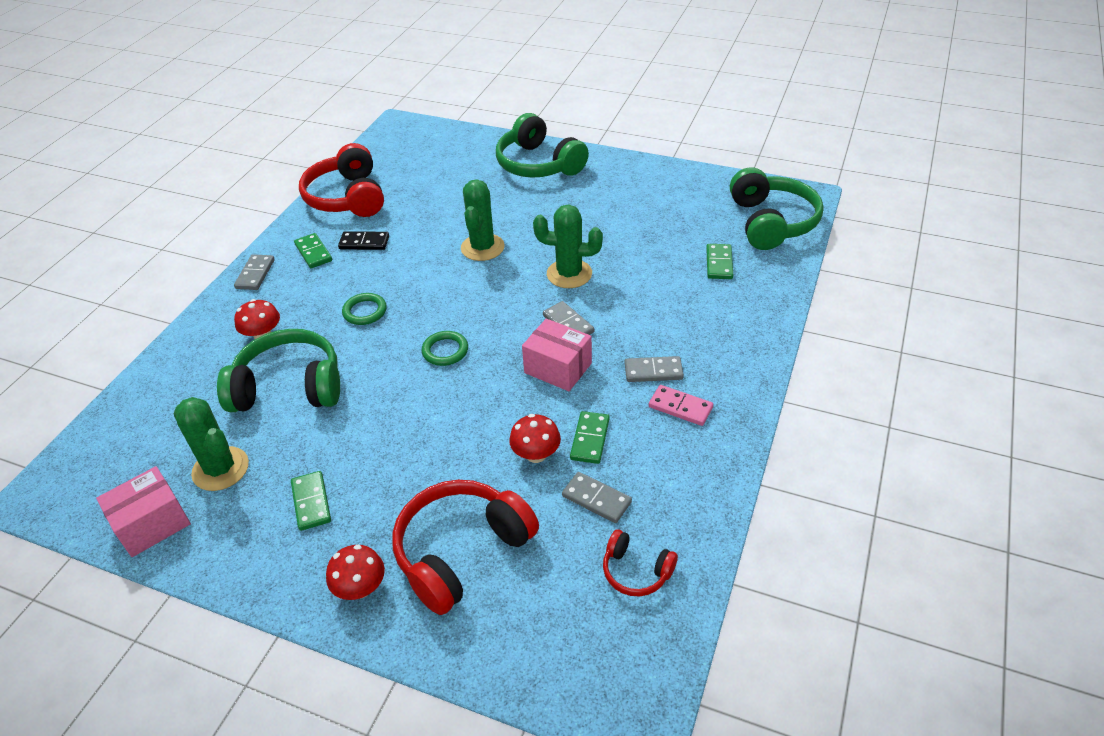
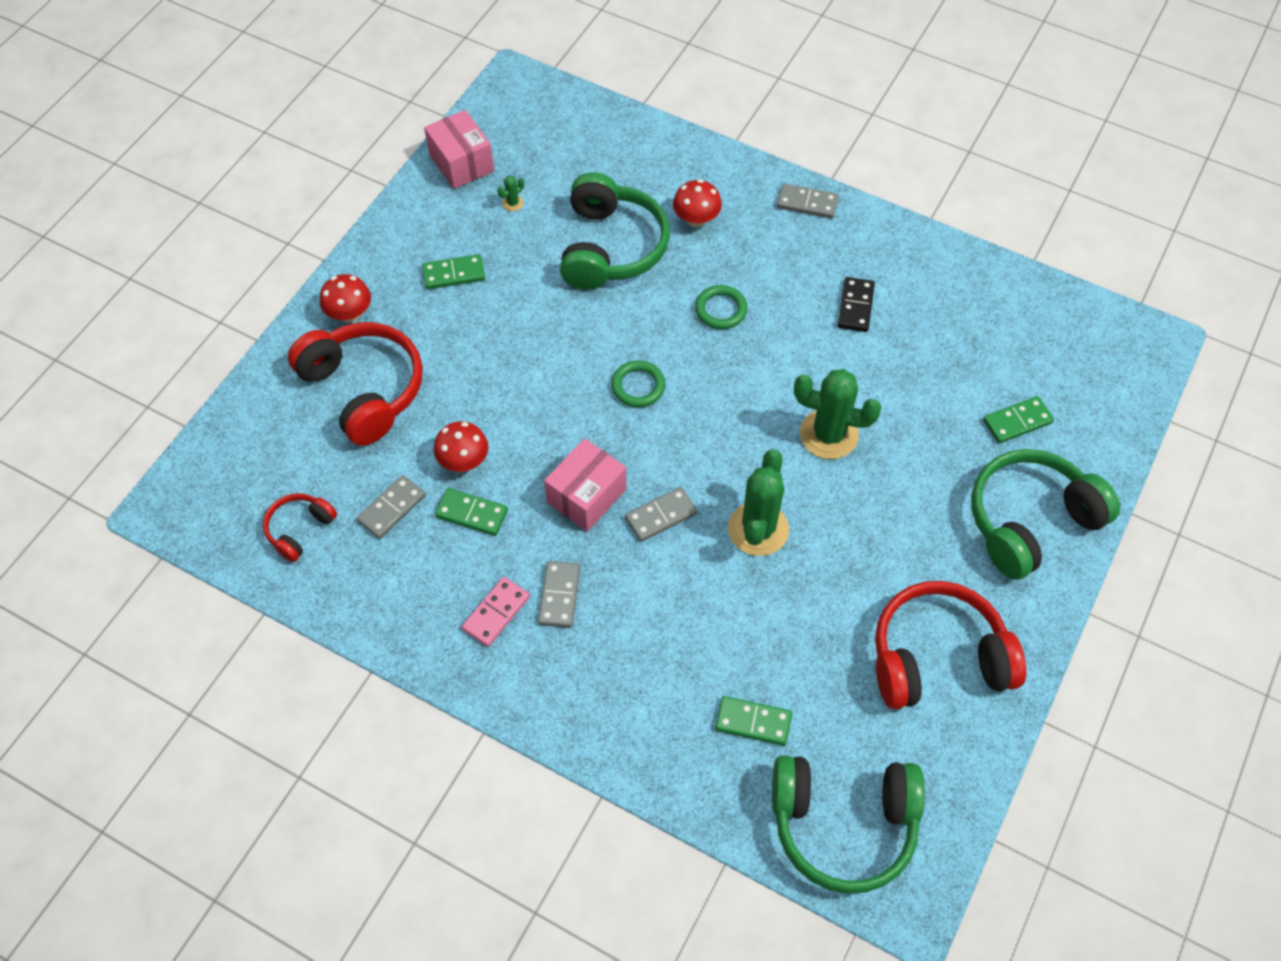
camera: 95 degrees right, 15 degrees up
(220, 469) = (512, 203): green cactus -> green cactus, size x0.40
(313, 252) = (841, 256): green domino -> green domino (1017, 422)
(347, 197) = (960, 286): red headphones -> red headphones (937, 657)

